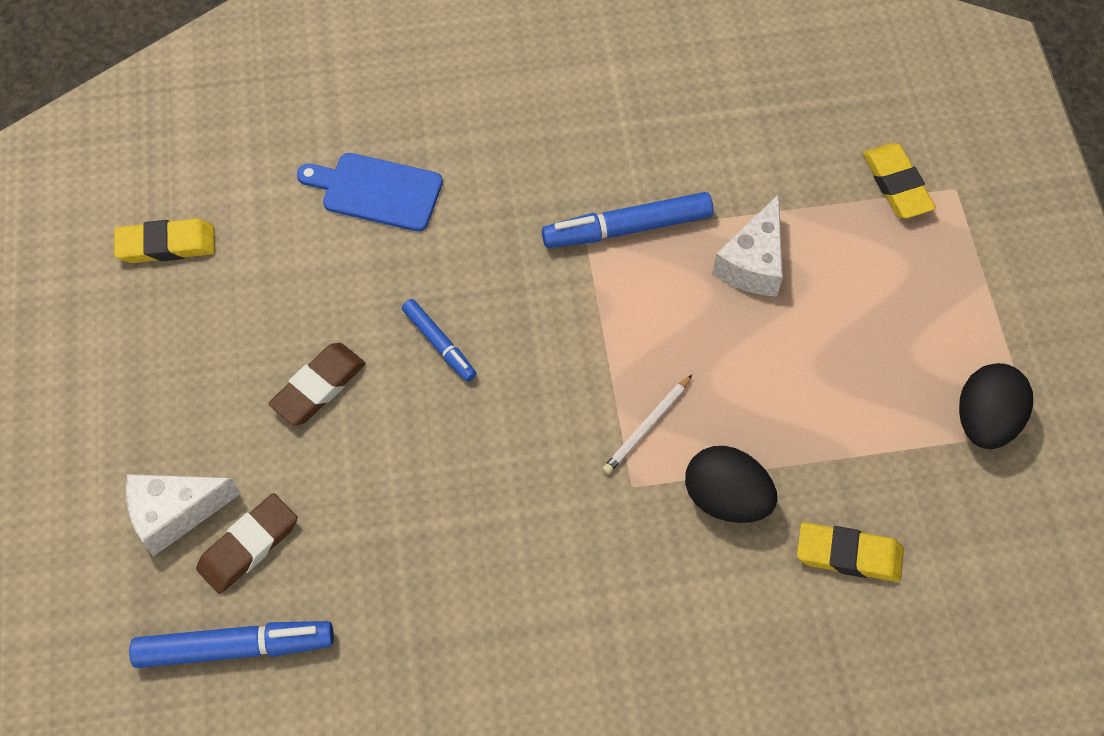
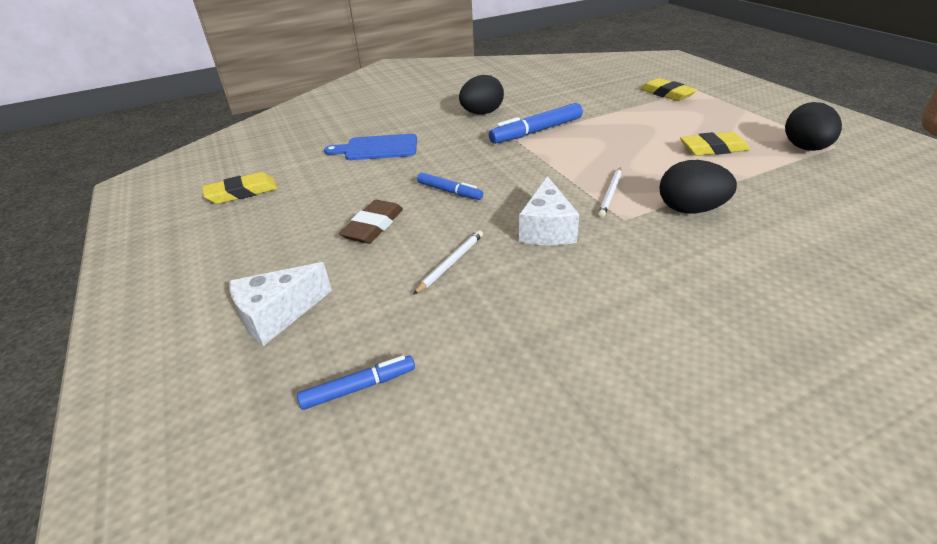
camera: 15 degrees left, 25 degrees down
(235, 648) = (359, 388): blue marker -> blue marker, size x0.60
(248, 546) = (349, 318): brown eraser -> none
(387, 494) = (450, 263): none -> white pencil
(569, 139) = (482, 113): none -> black egg
(753, 263) = (617, 128): white cheese -> white cheese (547, 229)
(848, 555) = (794, 214): yellow eraser -> yellow eraser (713, 149)

